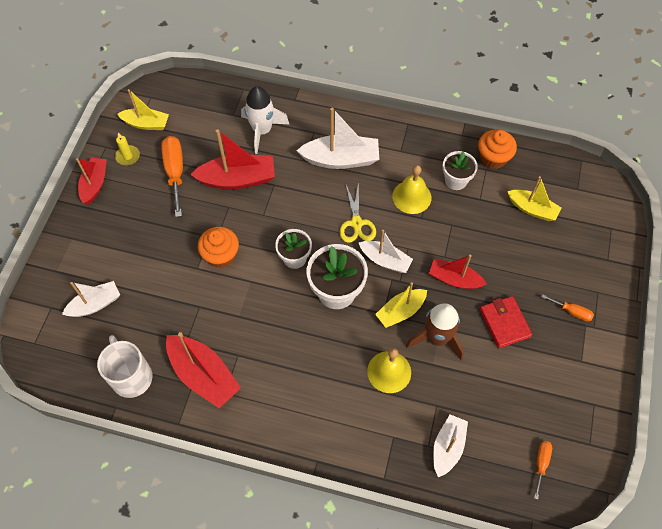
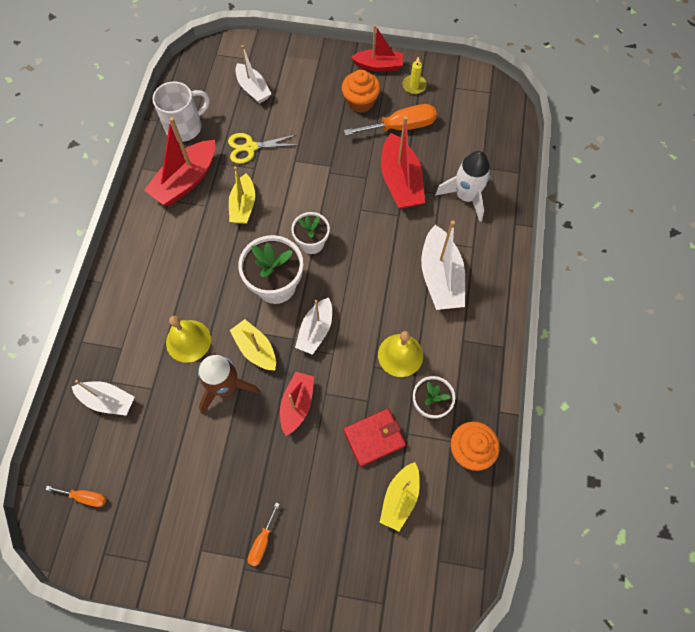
camera: 85 degrees right, 5 degrees up
(146, 124) = (456, 94): yellow boat -> yellow boat (243, 206)
(221, 255) = (310, 178): orange cupcake -> orange cupcake (360, 102)
(356, 223) = (359, 299): yellow scissors -> yellow scissors (250, 147)
(504, 323) = (245, 460): red wallet -> red wallet (374, 438)

